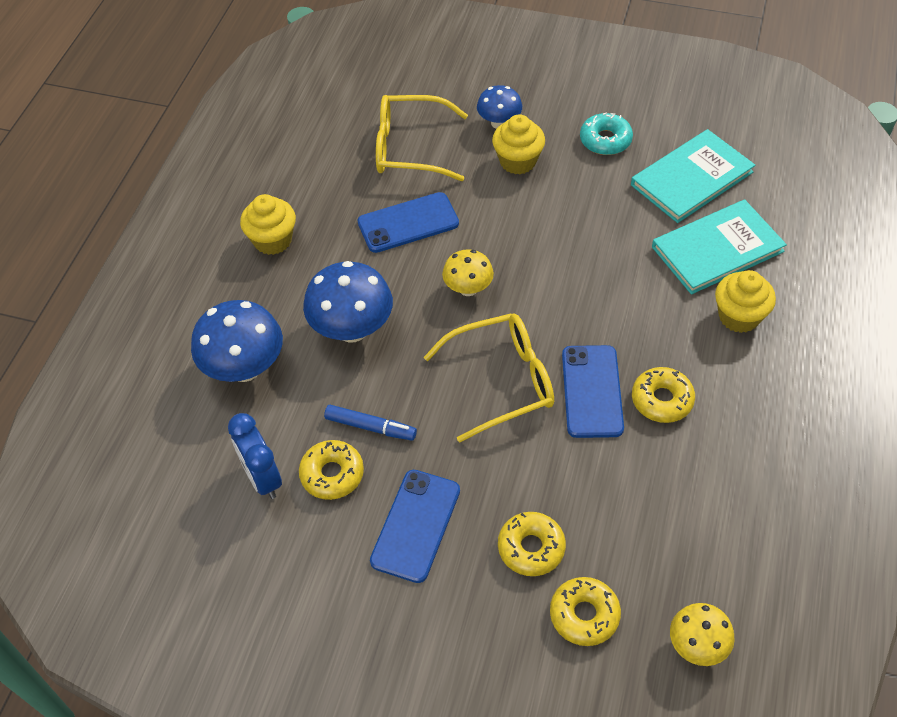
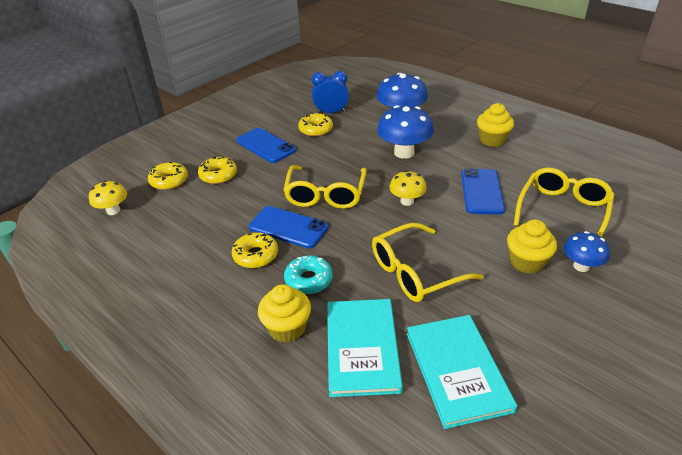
camera: 115 degrees right, 15 degrees down
(370, 427) = (333, 145): blue marker -> none
(590, 241) = (416, 272): none -> yellow glasses
(605, 140) = (535, 327): turquoise donut -> turquoise donut (308, 280)

